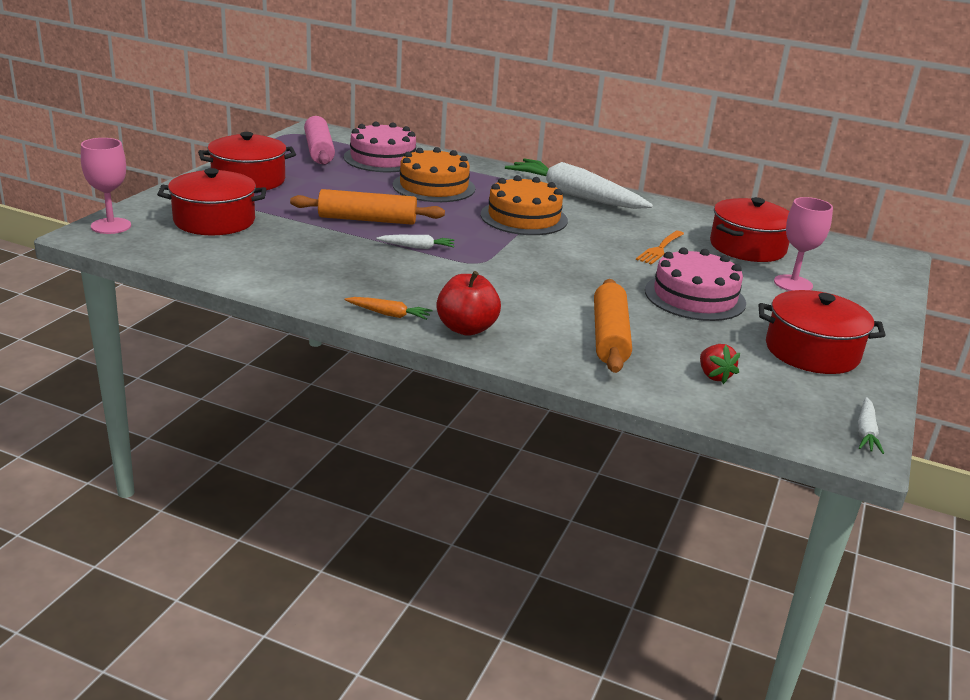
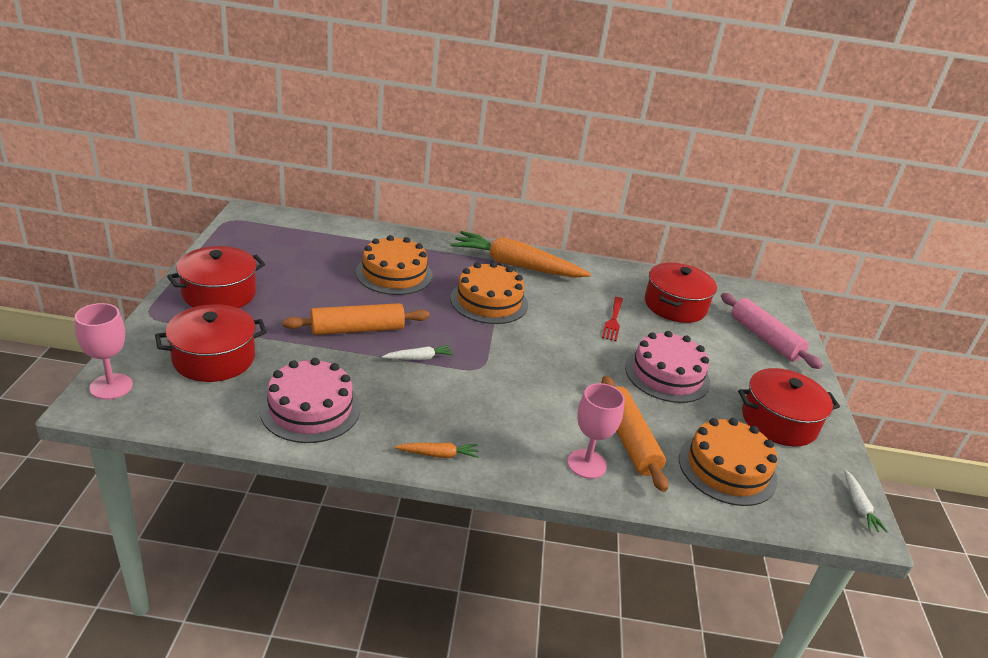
camera: 20 degrees left, 5 degrees up
(319, 150) = (267, 241): pink rolling pin -> pink rolling pin (765, 338)
(382, 158) = (331, 243): pink cake -> pink cake (310, 409)
(466, 328) = (512, 458): red apple -> none
(575, 195) = (516, 265): white carrot -> orange carrot
(660, 249) = (613, 321): orange fork -> red fork
(714, 376) = (727, 468): red strawberry -> orange cake
(793, 284) = (727, 343): pink goblet -> pink goblet (586, 464)

